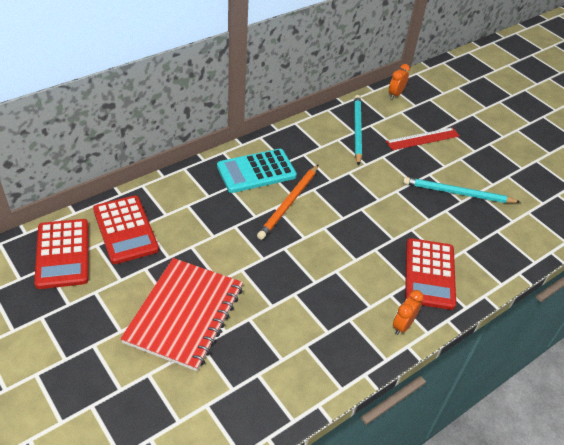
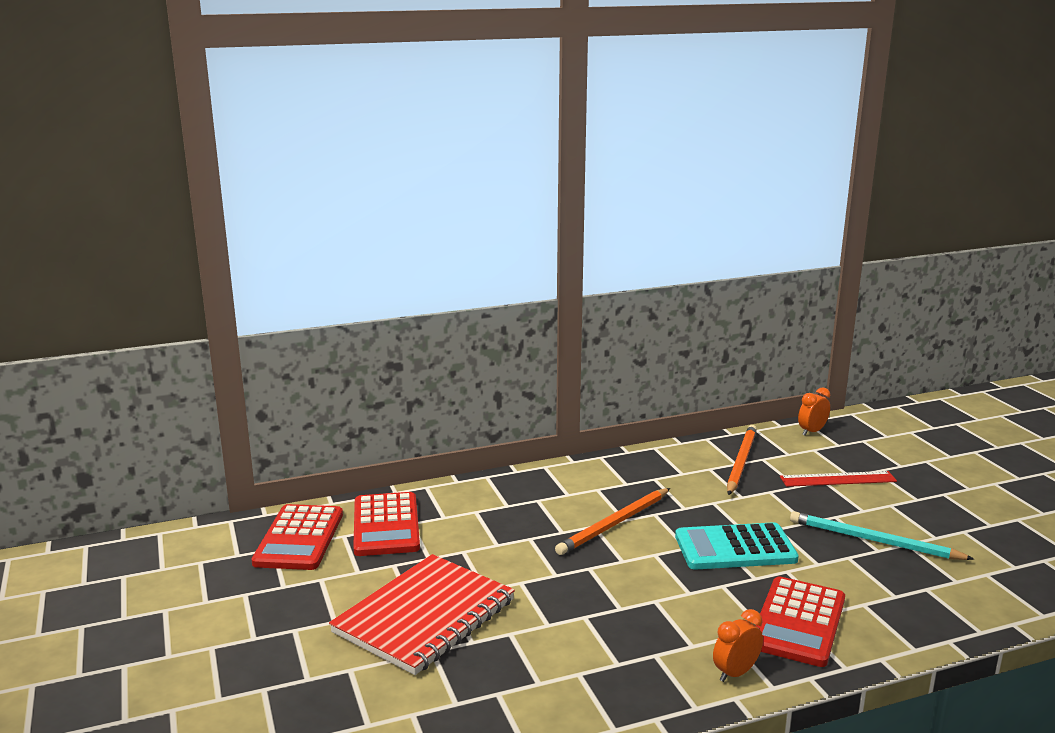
camera: 20 degrees right, 25 degrees down
(256, 171) = (581, 488): turquoise calculator -> turquoise calculator (735, 548)
(357, 130) = (741, 462): turquoise pencil -> orange pencil

